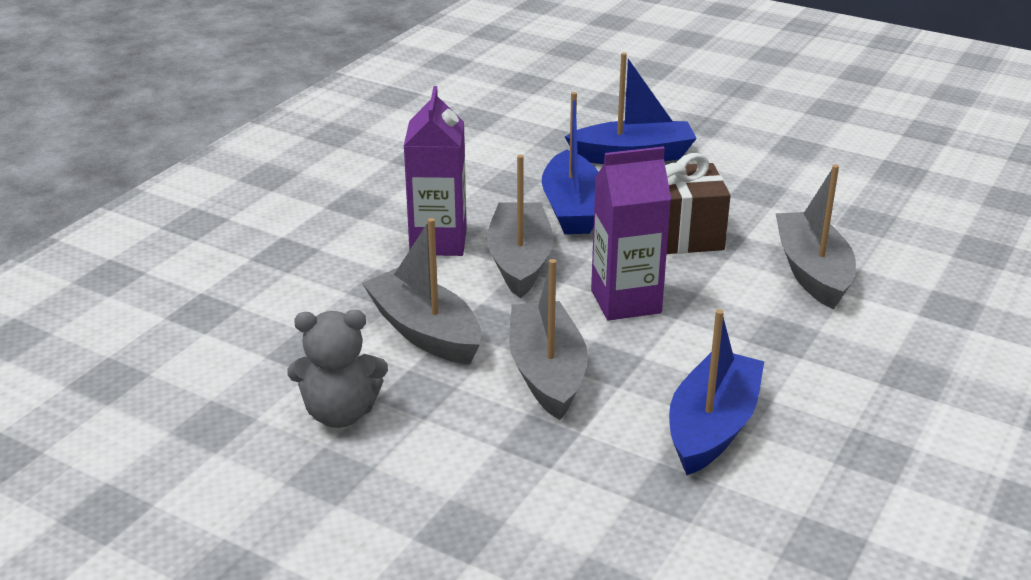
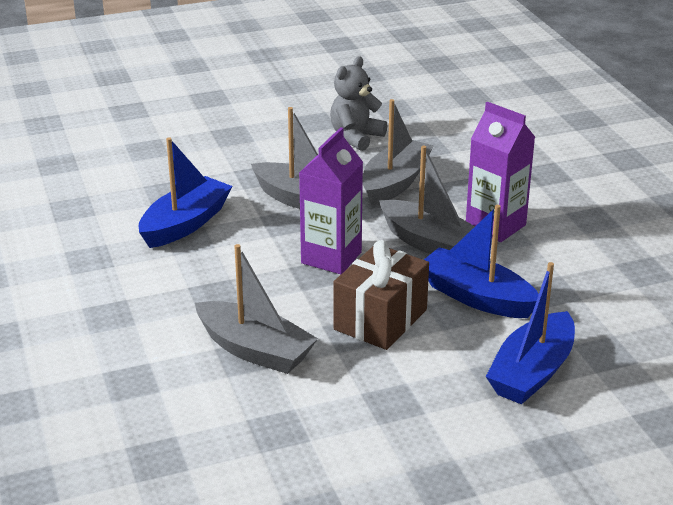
camera: 130 degrees right, 0 degrees up
(425, 332) = (395, 183): grey boat -> grey boat turned 60 degrees counterclockwise
(712, 427) = (185, 224): blue boat -> blue boat turned 120 degrees counterclockwise

